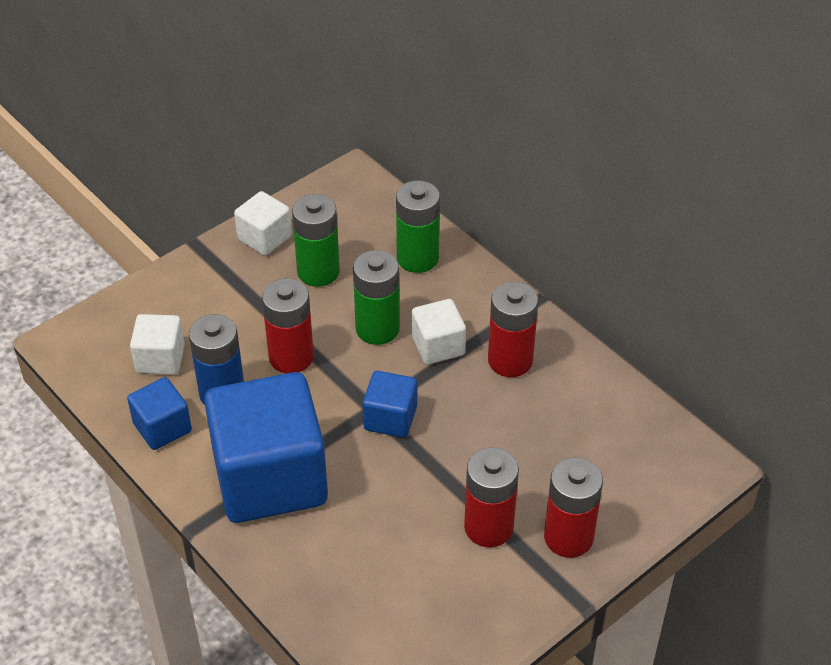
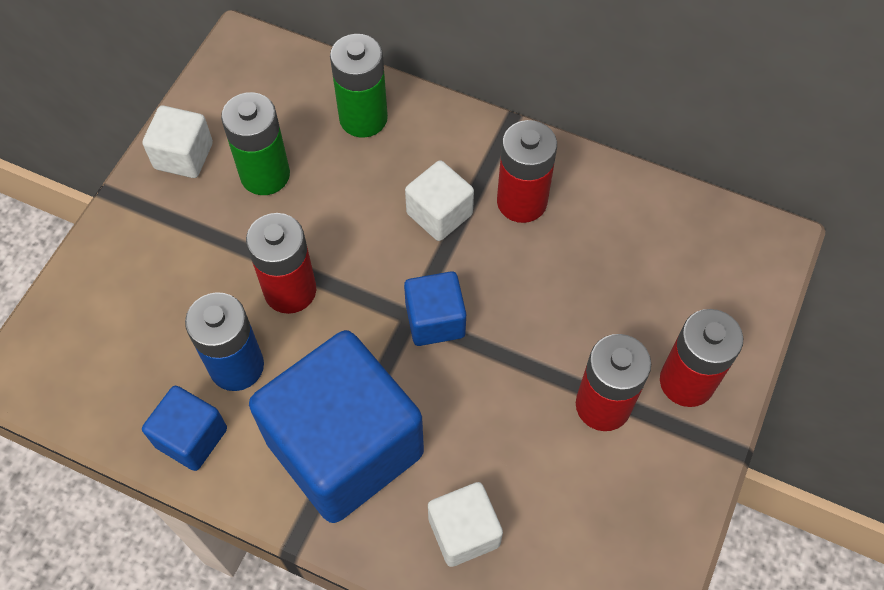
camera: 25 degrees left, 15 degrees up
(160, 358) = (143, 352): white cube -> white cube (464, 531)
(377, 329) = (365, 219): green battery -> none

